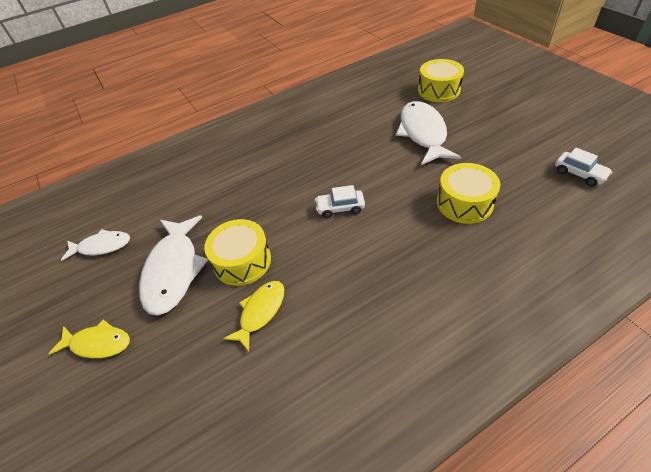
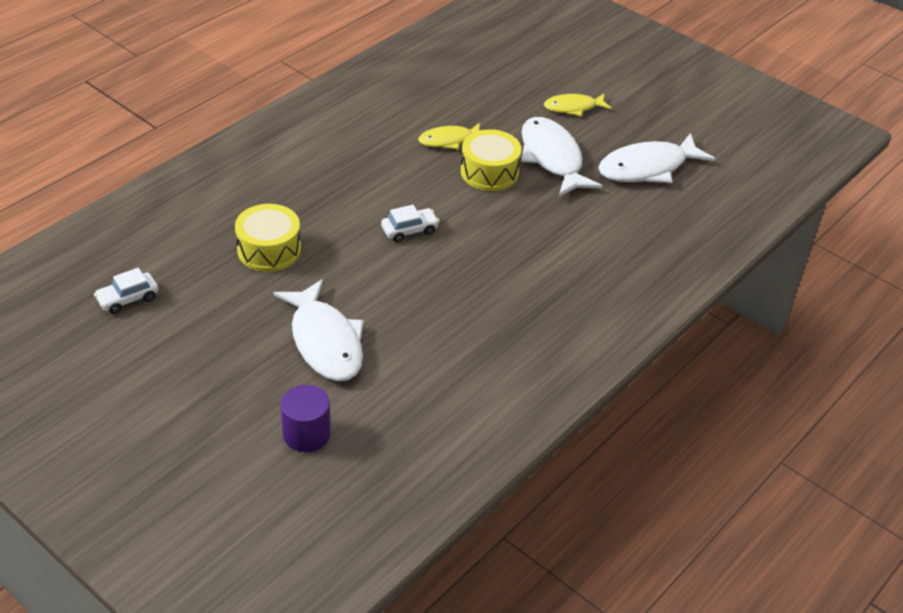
camera: 155 degrees right, 5 degrees down
(102, 246) = (647, 168): white fish -> white fish, size x1.72
(260, 312) = (449, 140): yellow fish -> yellow fish turned 60 degrees clockwise
(438, 90) = (306, 434): yellow drum -> purple cylinder
(579, 174) = (128, 299): white car -> white car turned 60 degrees counterclockwise

